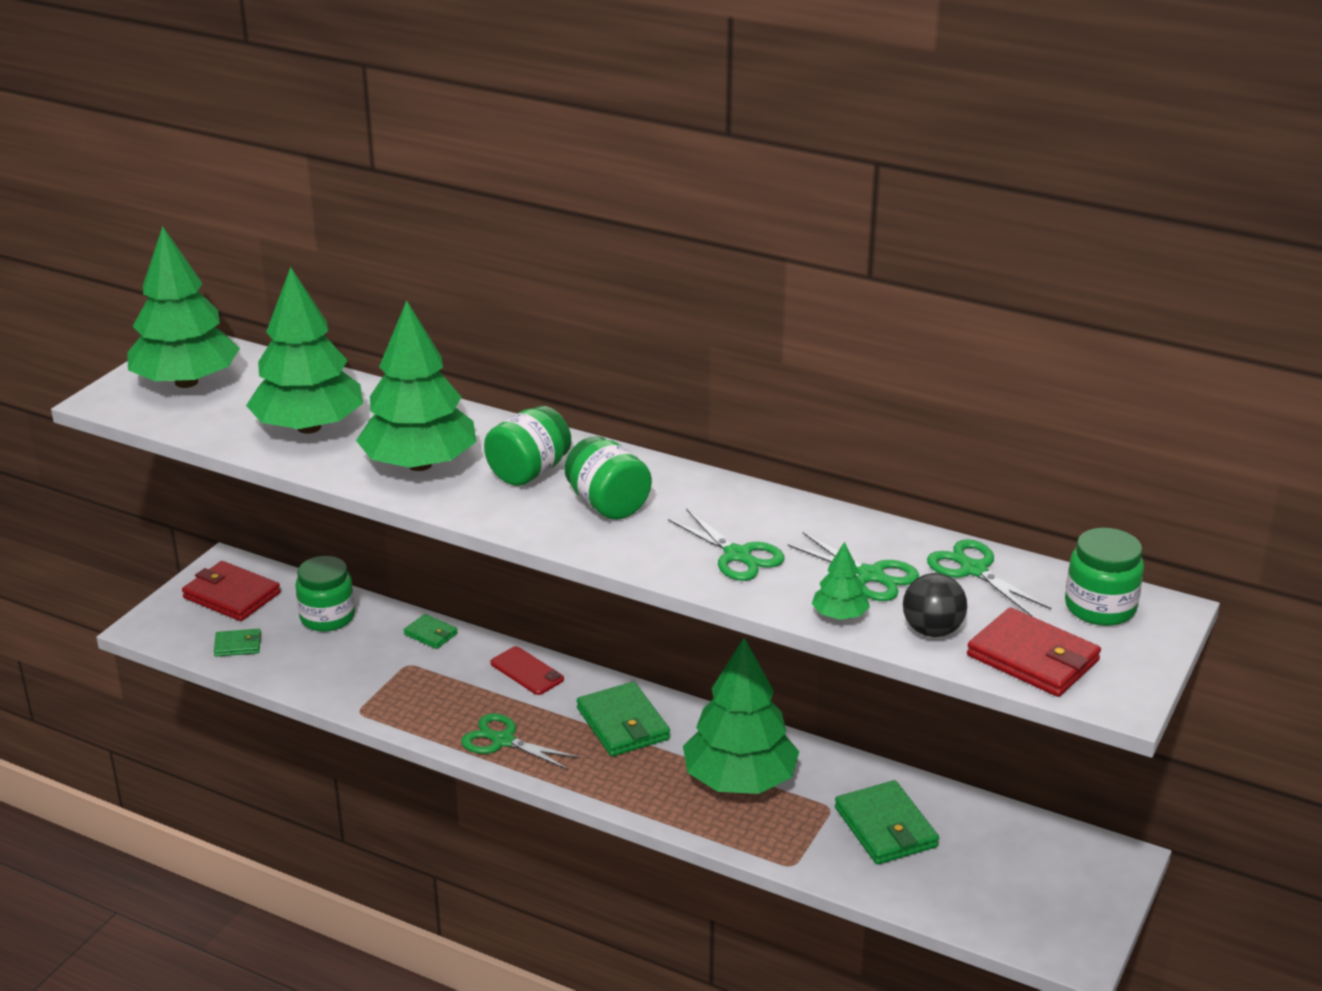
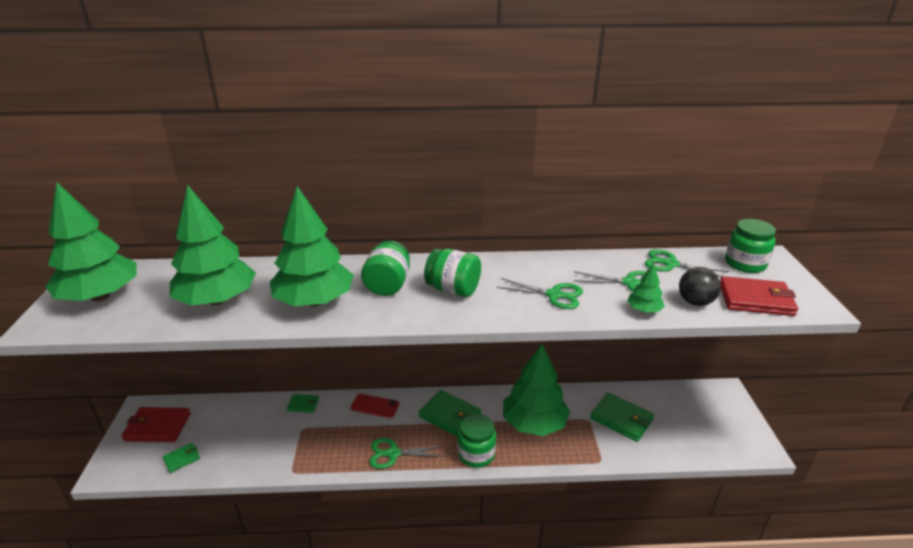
camera: 30 degrees left, 0 degrees up
(327, 617) = (231, 418): green jar -> green jar (476, 454)

